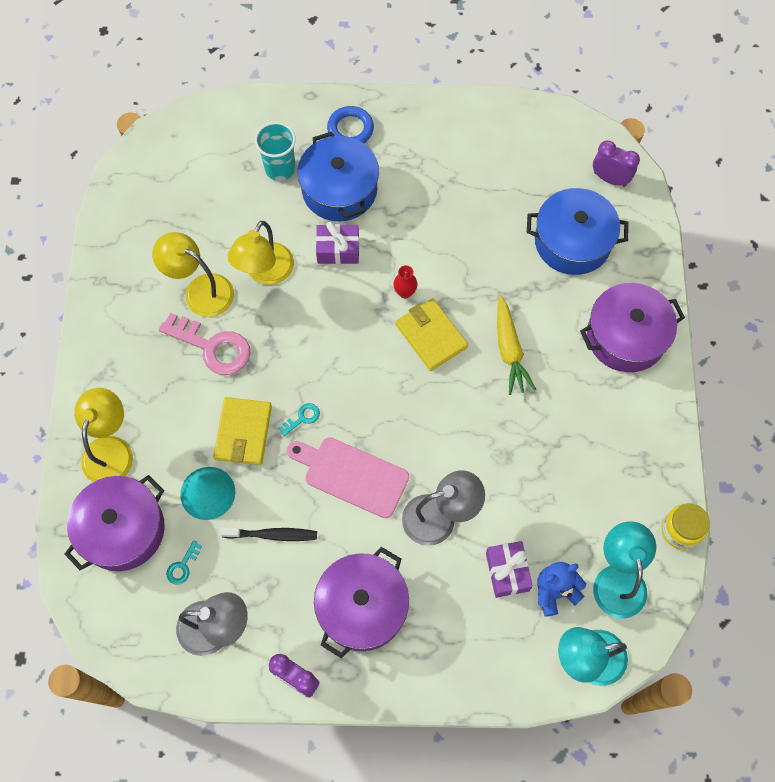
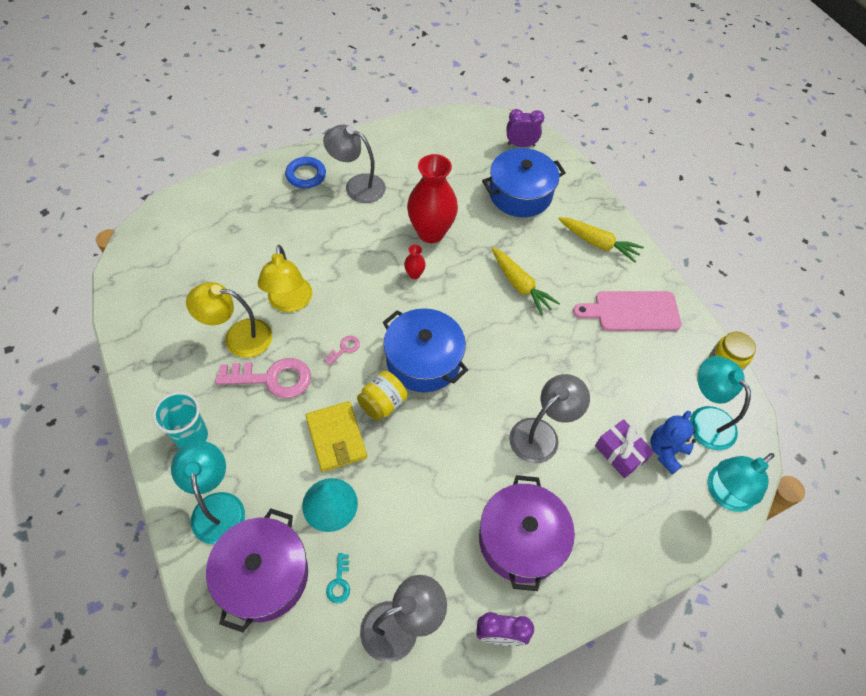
camera: 30 degrees left, 10 degrees down
(110, 449) = (217, 506): yellow lamp -> turquoise lamp
(272, 535) = (408, 514): black toothbrush -> none
(280, 168) = (262, 221): turquoise cup -> turquoise cup (191, 436)
(294, 345) = (344, 349): none -> pink key
(302, 418) = (382, 404): turquoise key -> yellow jar
(338, 249) = (342, 263): purple gift -> none
(339, 190) = (320, 220): blue pot -> blue pot (423, 360)
(352, 475) = (450, 432): pink cutting board -> pink cutting board (632, 311)
(398, 163) = (357, 186): none -> grey lamp
(431, 336) = (453, 298): yellow wallet -> none
(447, 250) = (431, 232): none -> red vase
(626, 336) = (598, 243): purple pot -> yellow carrot

